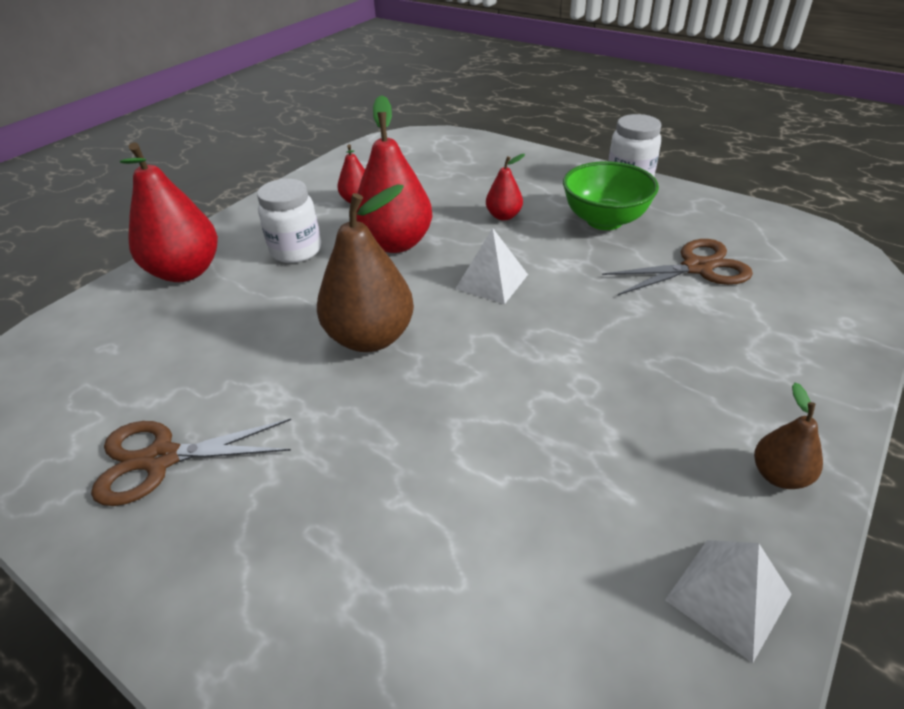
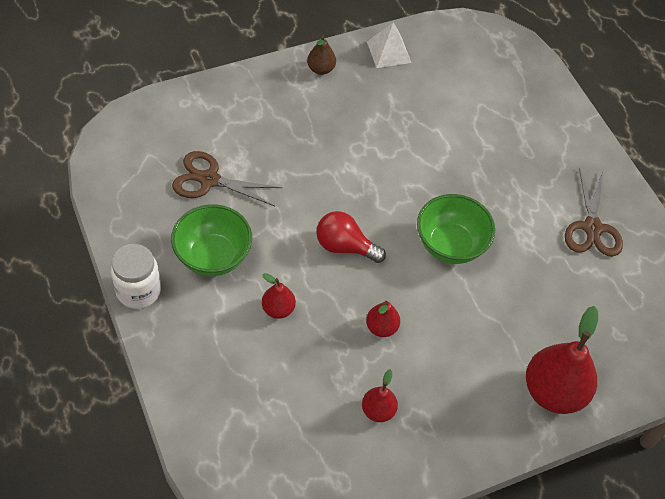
camera: 155 degrees left, 15 degrees up
(161, 459) = (592, 228): brown scissors -> brown scissors turned 75 degrees clockwise
(296, 250) = (461, 366): white jar -> none
(370, 337) = (450, 245): brown pear -> green bowl
(396, 243) = (381, 327): red pear -> red pear, size x0.50
(491, 281) = (345, 246): white pyramid -> red light bulb

